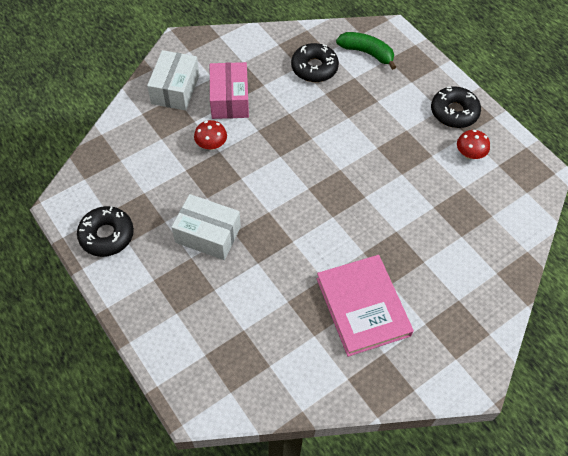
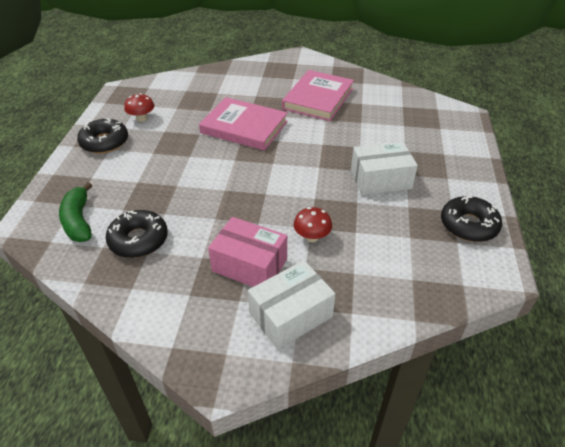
camera: 135 degrees left, 15 degrees down
(208, 235) = (380, 179): white box -> white box turned 75 degrees counterclockwise
(230, 99) = (249, 265): pink box -> pink box turned 75 degrees clockwise
(378, 209) = (244, 127): none -> pink book

